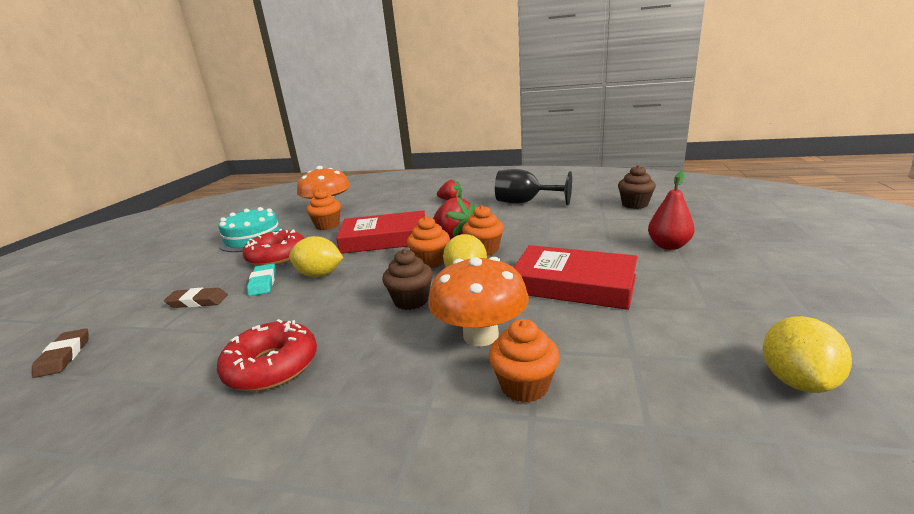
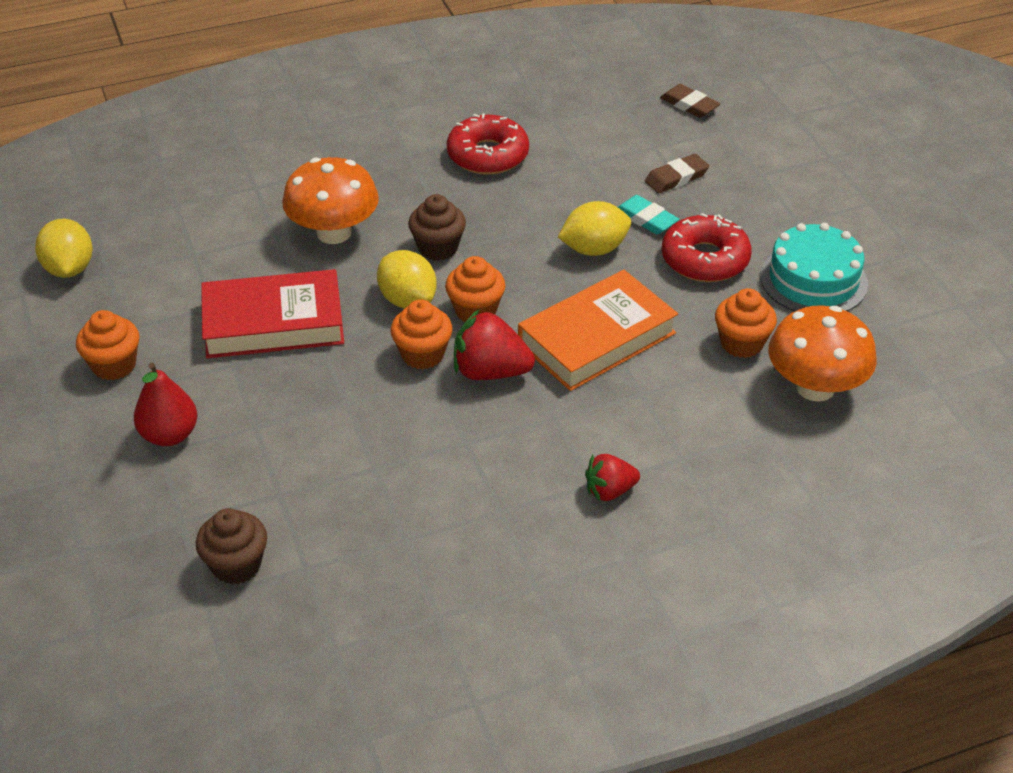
camera: 145 degrees right, 20 degrees up
(385, 239) = (597, 338): red book -> orange book
(524, 386) = (270, 204): orange cupcake -> orange cupcake (114, 365)
(525, 202) = (451, 520): black goblet -> none

